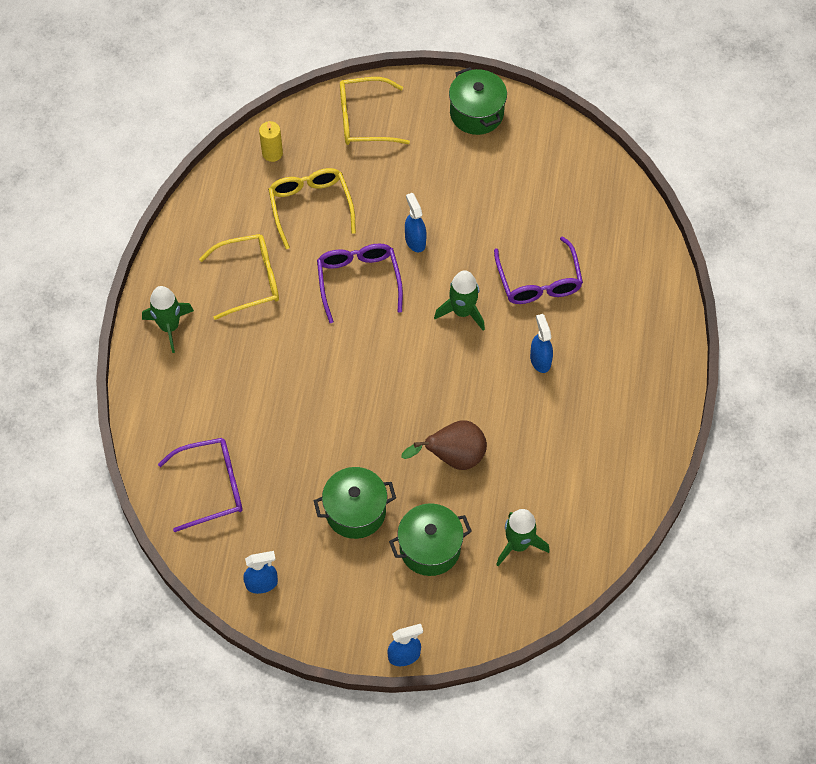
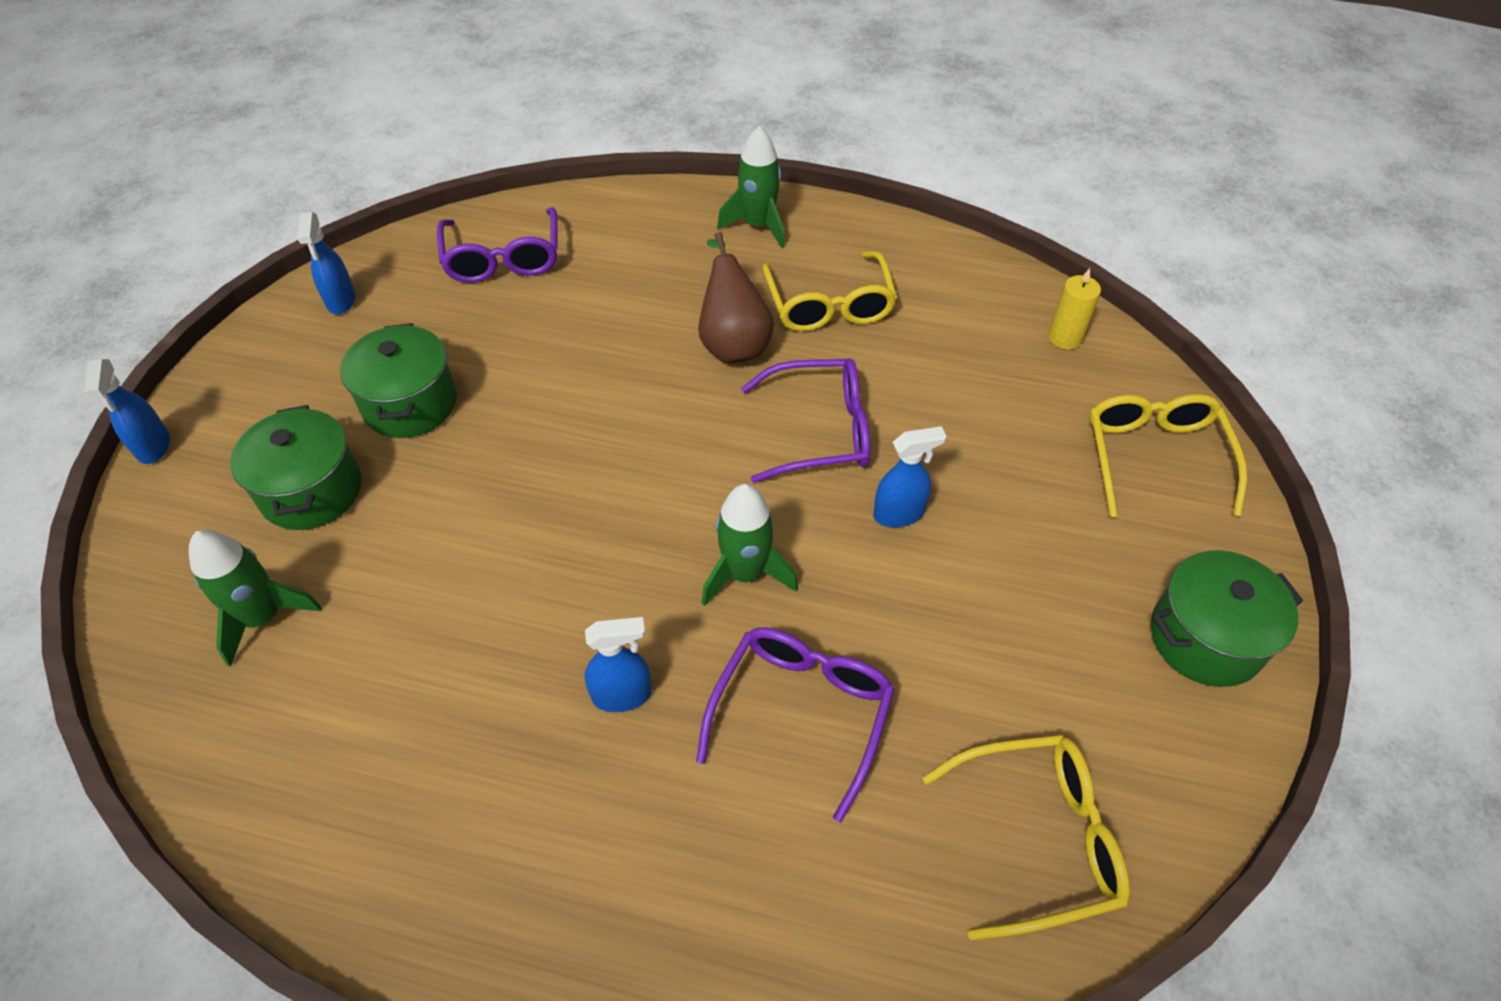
camera: 95 degrees right, 10 degrees down
(310, 206) = (964, 378): yellow glasses -> yellow glasses (1038, 838)
(453, 457) = (461, 535): brown pear -> brown pear (733, 343)
(539, 281) = (801, 712): purple glasses -> purple glasses turned 120 degrees clockwise

